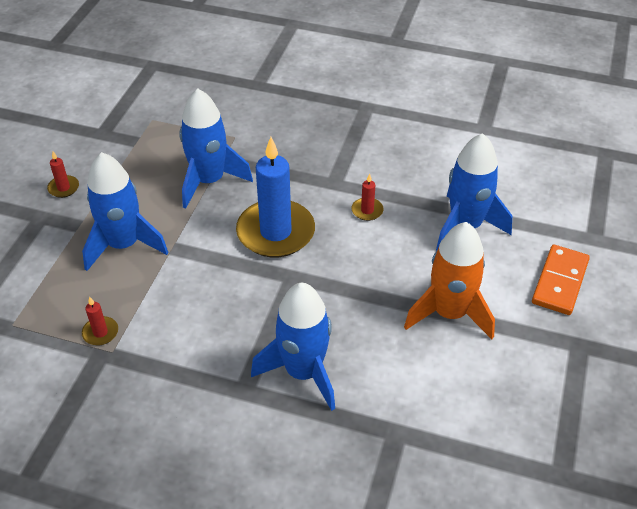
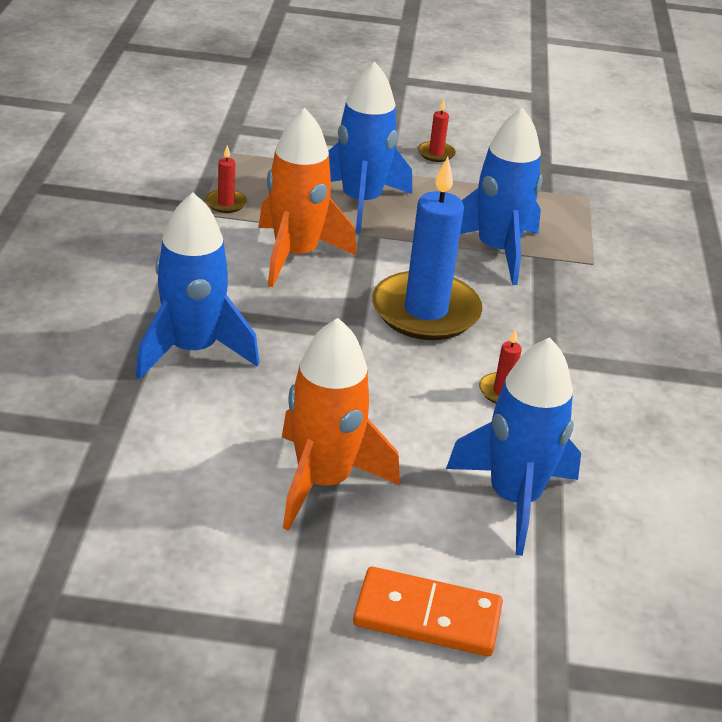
camera: 75 degrees right, 10 degrees down
(190, 295) = (295, 255): none -> orange rocket

